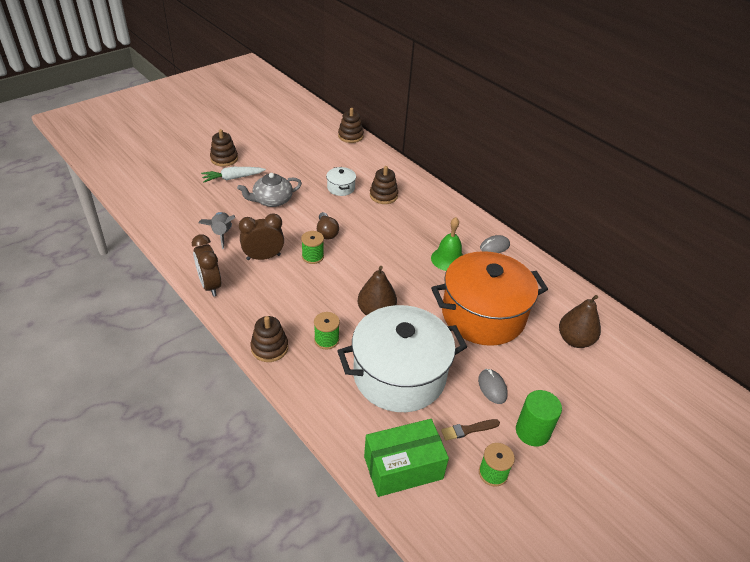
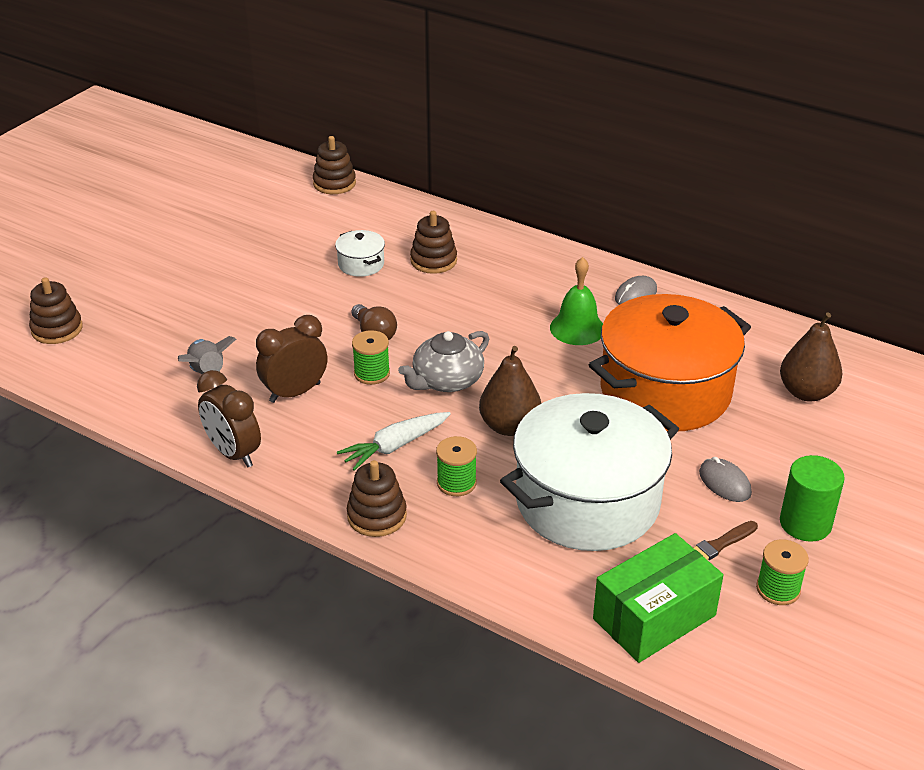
camera: 15 degrees left, 5 degrees down
(224, 159) = (146, 262): brown stacking toy -> brown stacking toy (57, 329)
(233, 178) = (178, 288): white carrot -> white carrot (395, 446)
(272, 200) = (261, 307): grey teapot -> grey teapot (446, 380)

